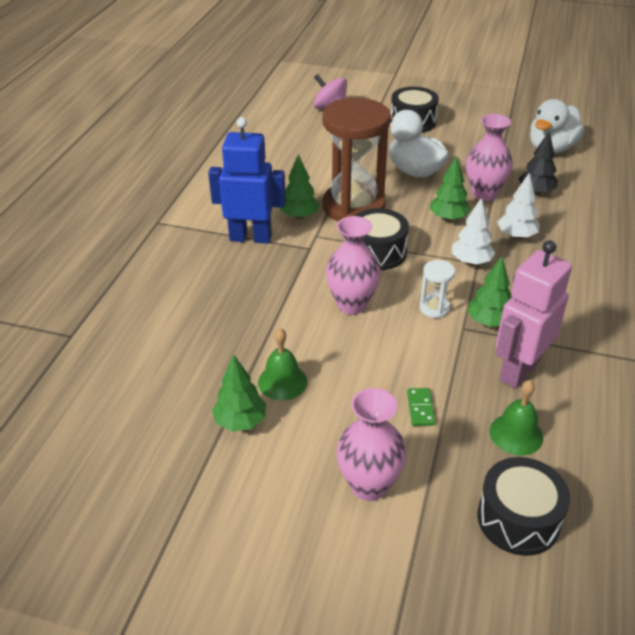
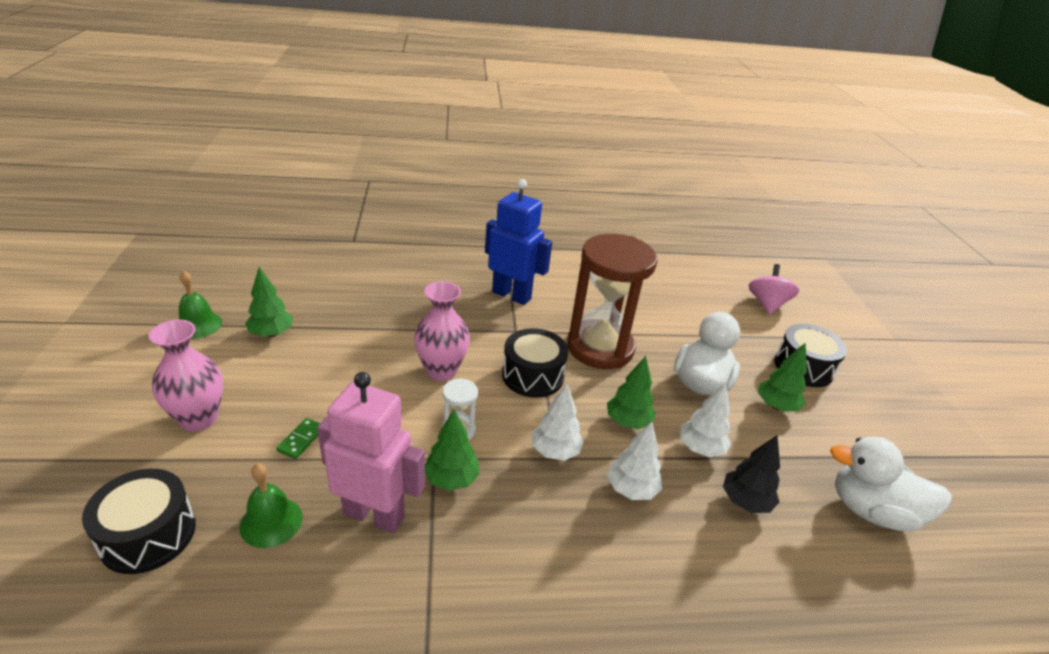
camera: 65 degrees right, 5 degrees down
(250, 237) = (511, 295): blue robot -> blue robot turned 45 degrees counterclockwise
(282, 382) = (323, 347): green bell -> green bell (198, 325)
(299, 216) = (561, 316): green tree -> green tree (776, 406)
(420, 408) = (301, 440): green domino -> green domino turned 45 degrees counterclockwise
(484, 194) = (700, 448): pink vase -> white tree

